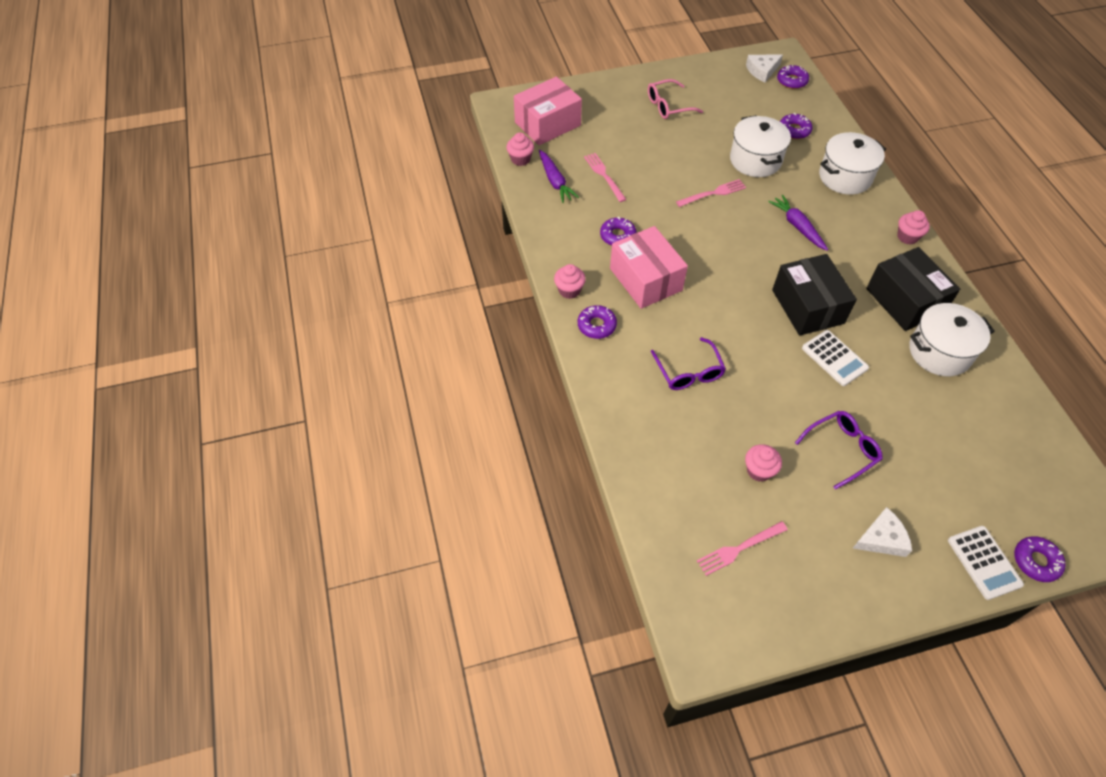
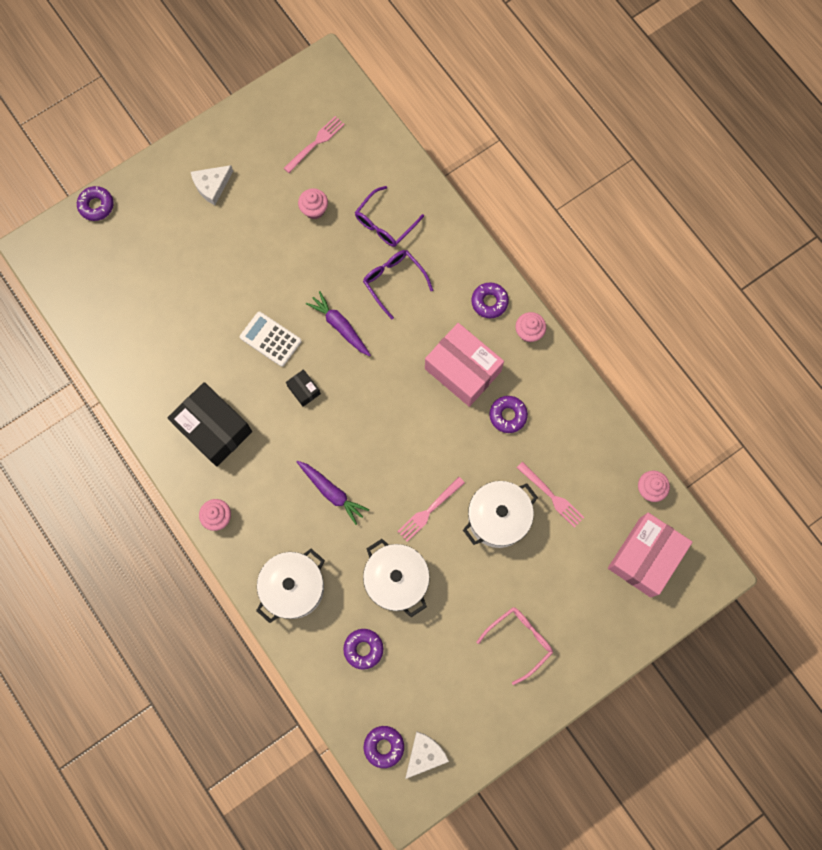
camera: 160 degrees right, 20 degrees up
(555, 181) = (599, 469): purple carrot -> purple carrot (340, 326)
(807, 306) = (304, 390): black box -> black box, size x0.45
(842, 449) = (251, 250): purple glasses -> purple glasses (385, 223)
(939, 352) = (177, 378): white pot -> white pot (498, 518)
(984, 562) = (135, 192): white calculator -> none

